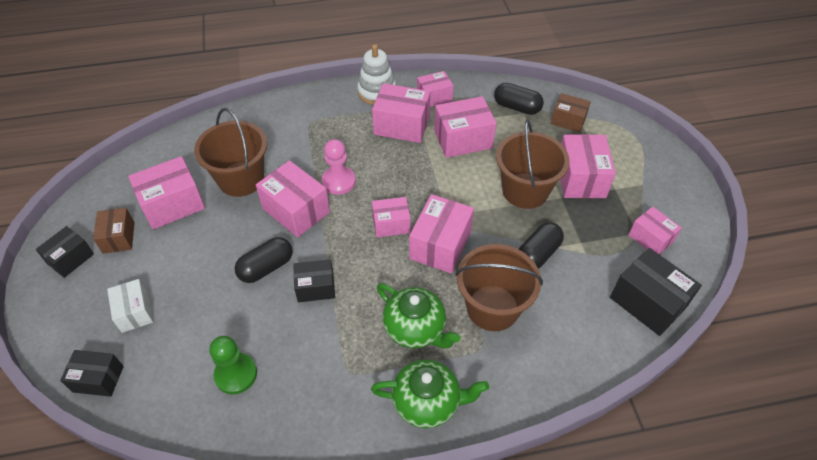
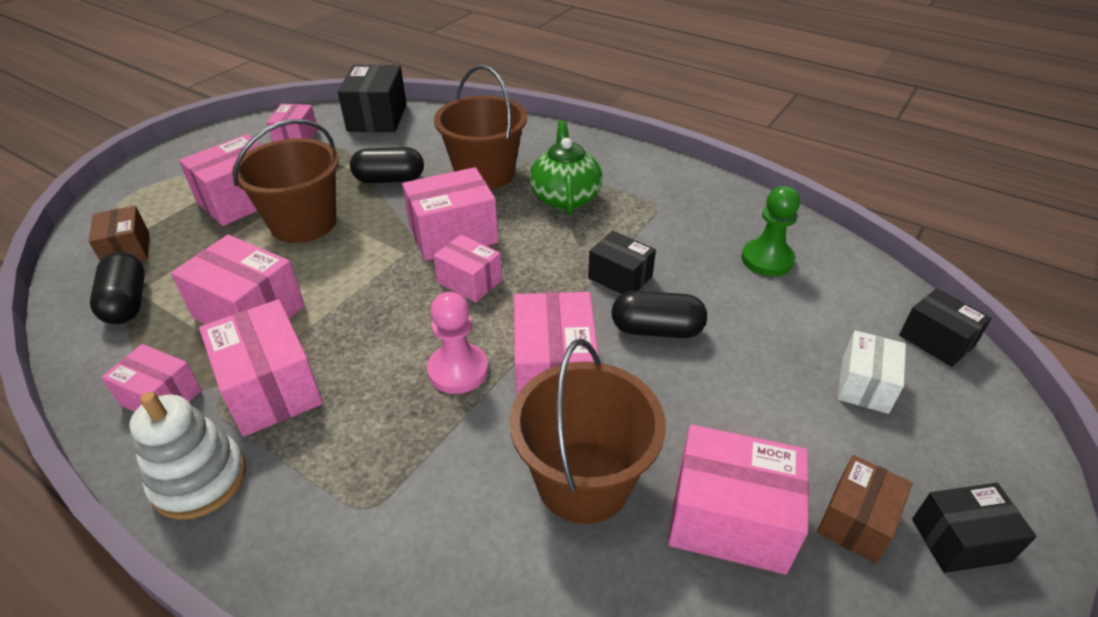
camera: 135 degrees left, 10 degrees down
(427, 402) = (613, 160): green teapot -> none

